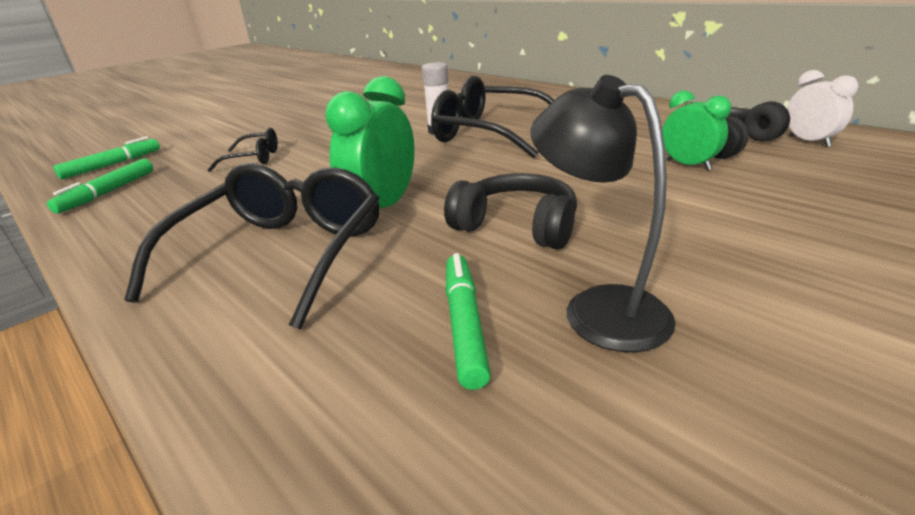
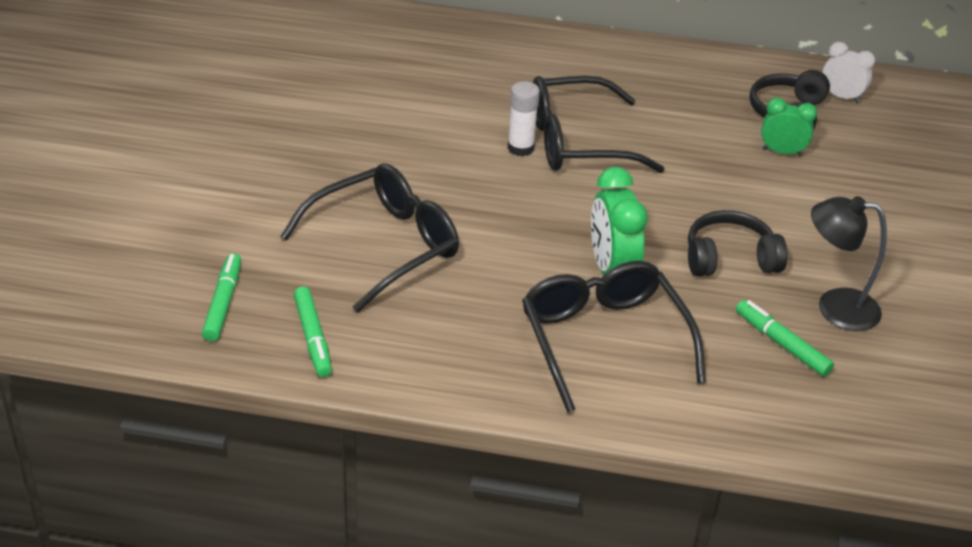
camera: 40 degrees left, 10 degrees up
(254, 159) = (385, 245): black glasses -> black glasses, size x1.98

